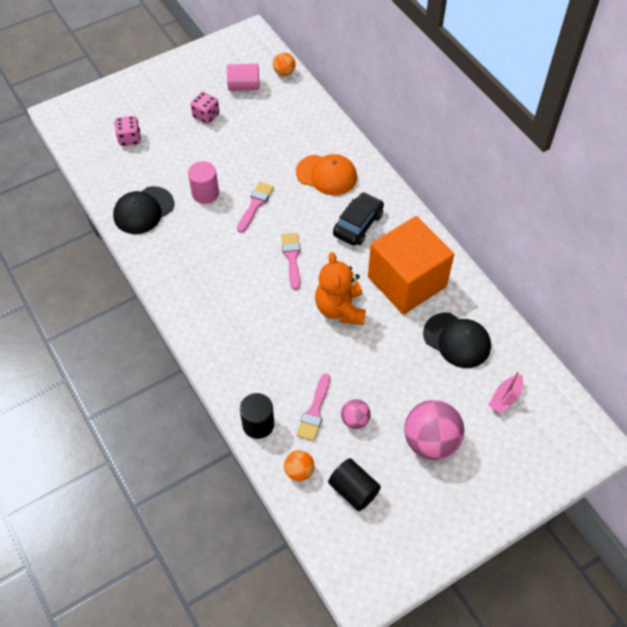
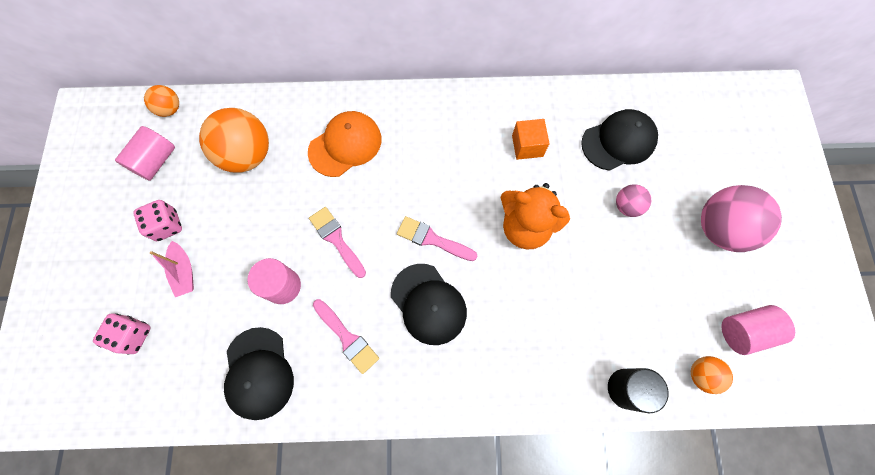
camera: 60 degrees left, 15 degrees up
(244, 277) = (428, 304): none -> black cap
(281, 128) = (247, 155): none -> orange ball
(314, 411) = (637, 320): pink brush -> pink brush (347, 338)
(353, 490) = (744, 331): black cylinder -> pink cylinder
(355, 420) = (665, 285): pink ball -> pink ball (626, 206)
(358, 224) = (430, 151): black car -> none
(407, 281) = (527, 146): orange cube -> orange cube, size x0.42
(505, 398) = (700, 138): pink boat -> pink boat (184, 272)

